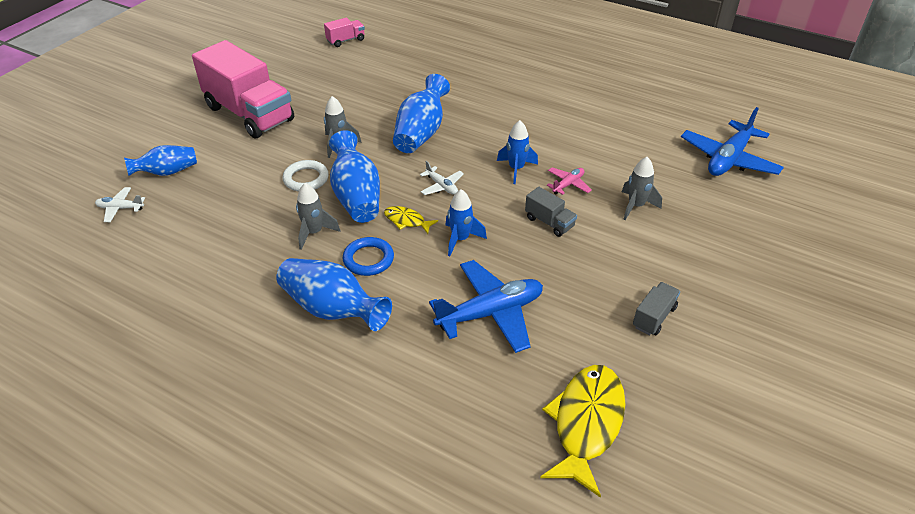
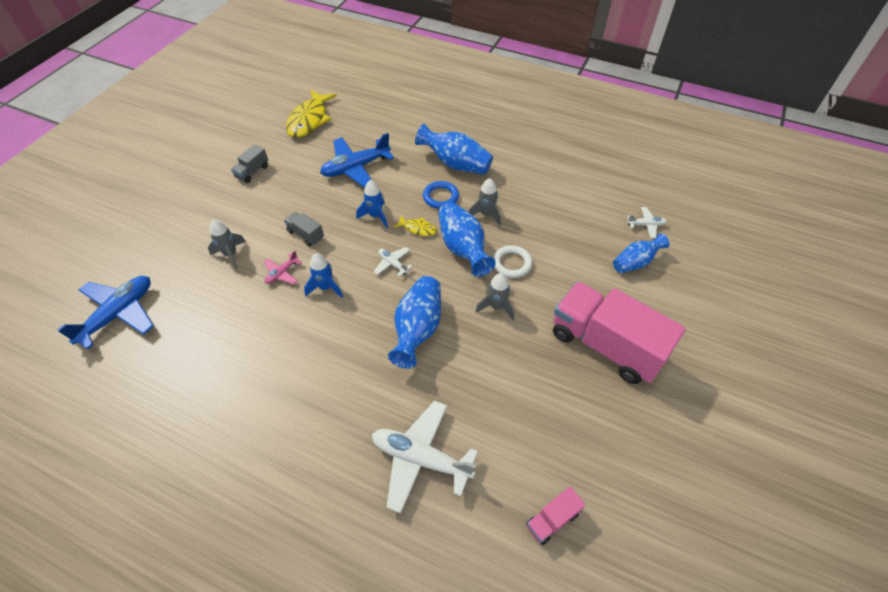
camera: 175 degrees right, 10 degrees up
(429, 66) = (421, 458): none -> white plane

